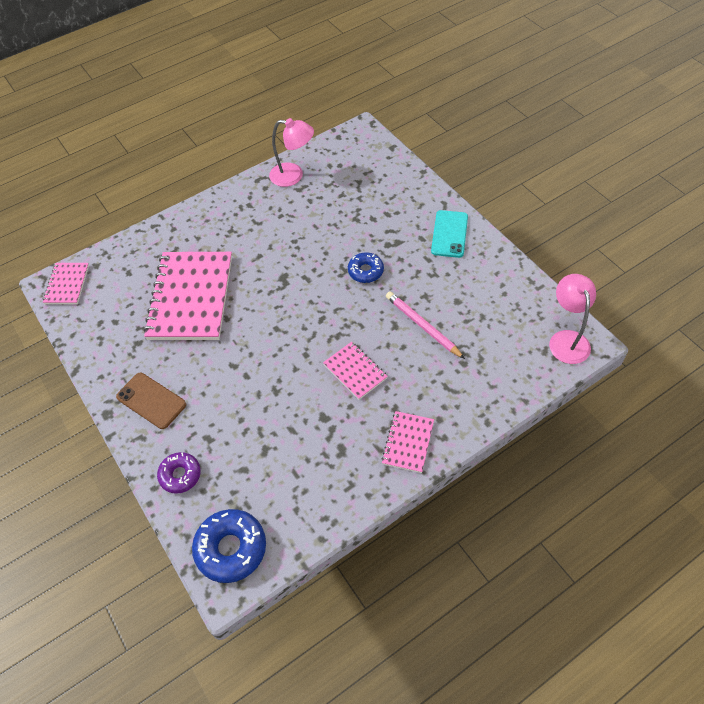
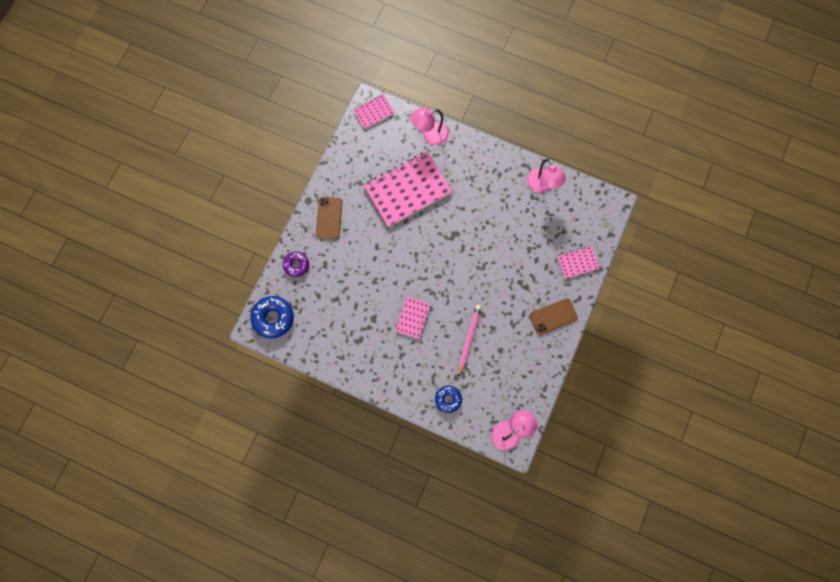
camera: 55 degrees right, 20 degrees up
(147, 244) = (430, 135): none -> pink lamp
(365, 271) = (490, 281): blue donut -> blue donut (448, 399)
(408, 442) = (384, 374): pink notebook -> pink notebook (577, 262)
(449, 234) = (553, 316): turquoise phone -> brown phone

